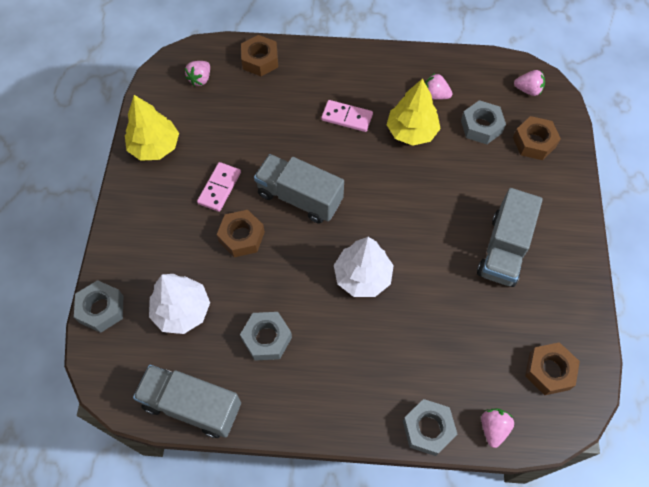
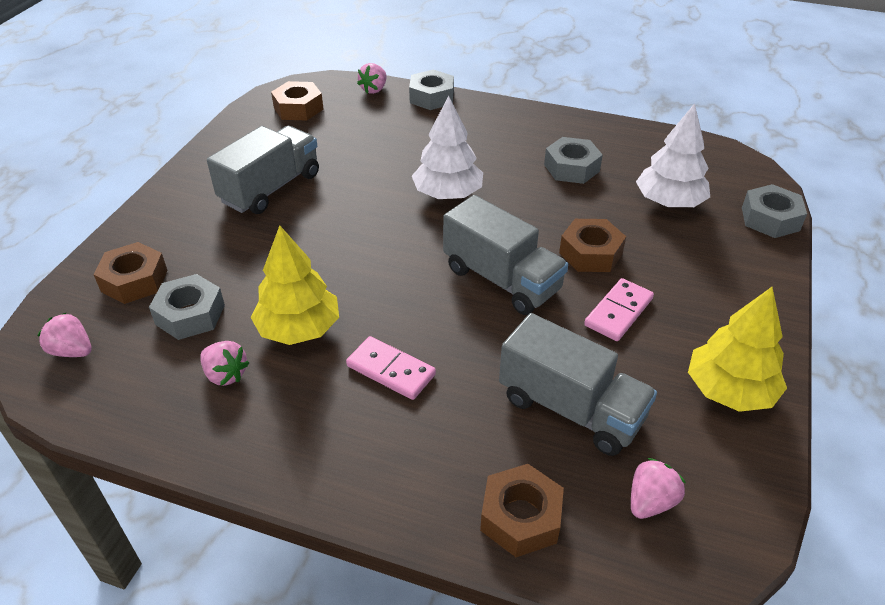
camera: 165 degrees left, 20 degrees down
(192, 405) = (654, 139): grey truck -> grey truck (571, 408)

